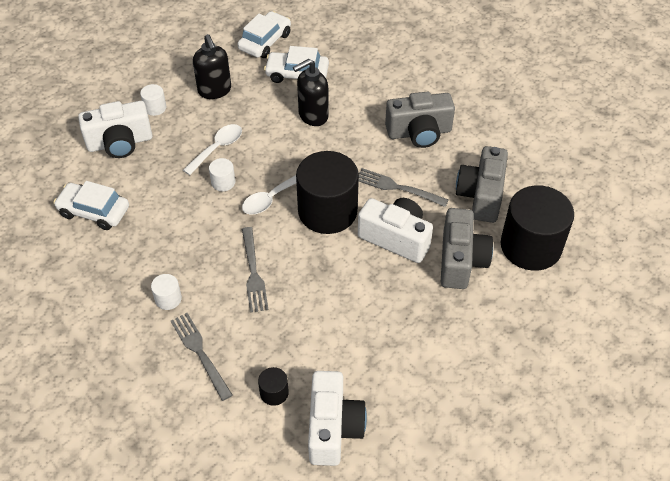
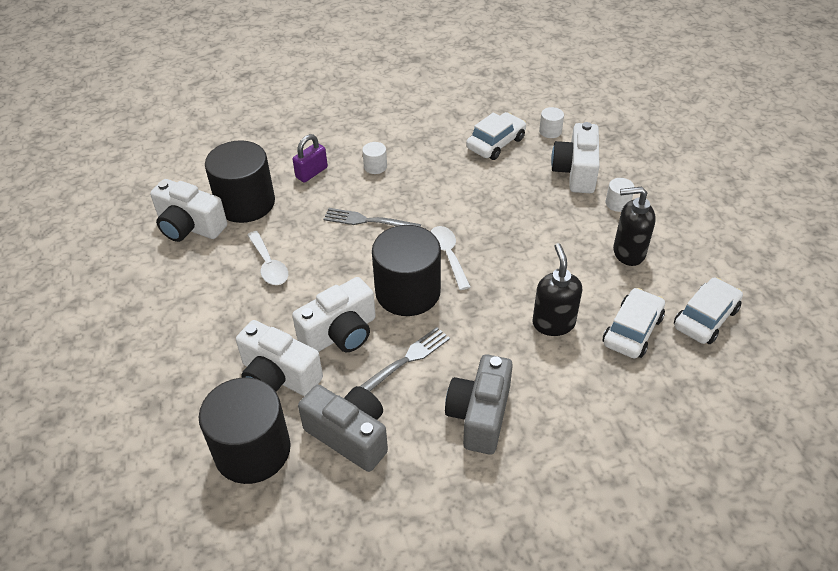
camera: 115 degrees right, 5 degrees down
(200, 353) = (311, 173): grey fork -> purple padlock
(217, 148) = (537, 234): white spoon -> white spoon (269, 265)
(223, 182) = (488, 227): white cylinder -> white cylinder (550, 131)
(265, 41) = (705, 318): white car -> white car turned 105 degrees counterclockwise
(274, 393) = (245, 203): black cylinder -> black cylinder, size x2.40
(461, 260) = (278, 376): grey camera -> white camera

